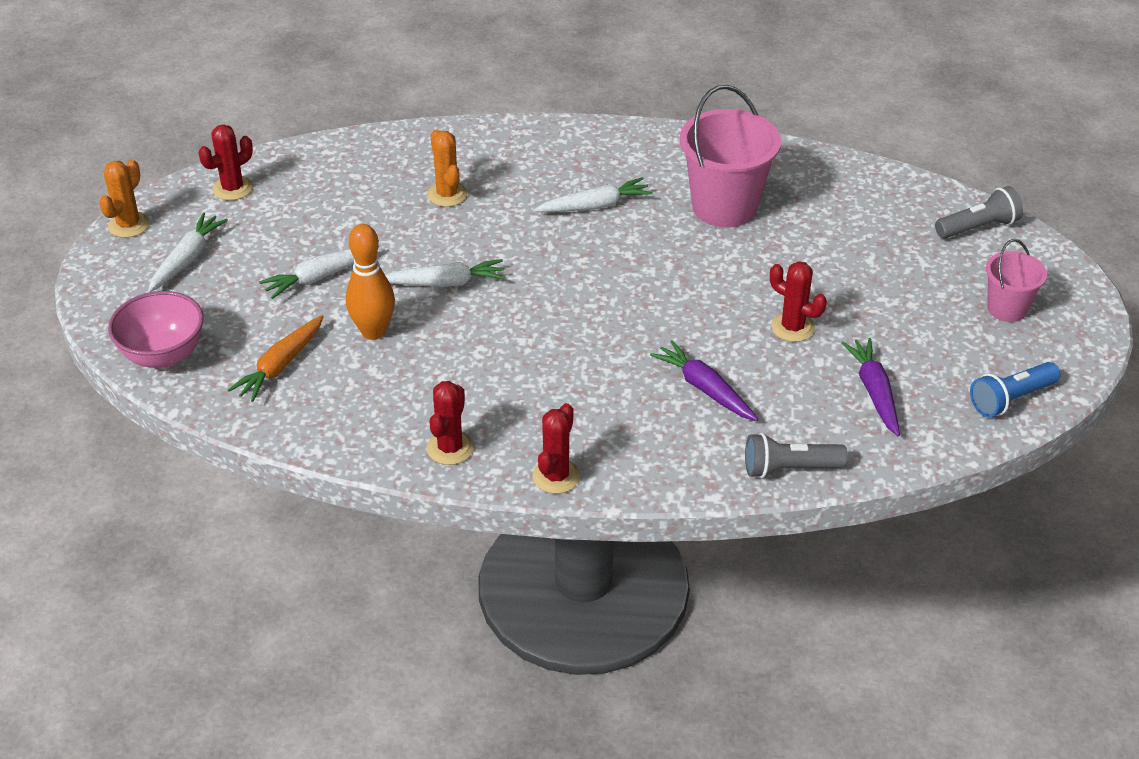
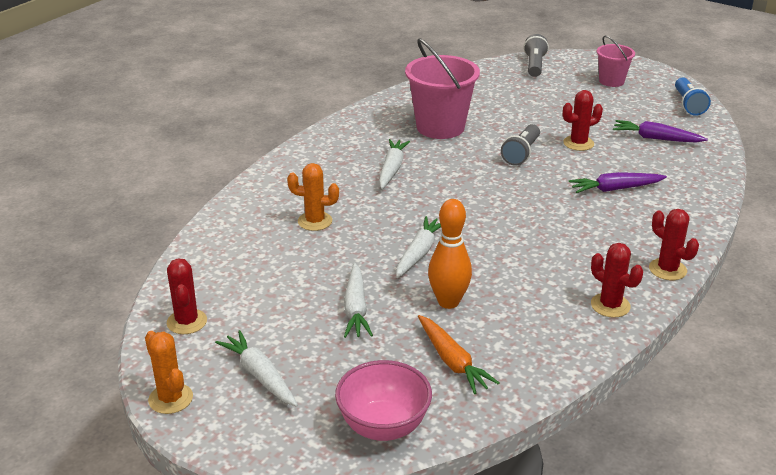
camera: 60 degrees left, 10 degrees down
(789, 468) = (708, 185): grey flashlight -> grey flashlight (521, 153)

